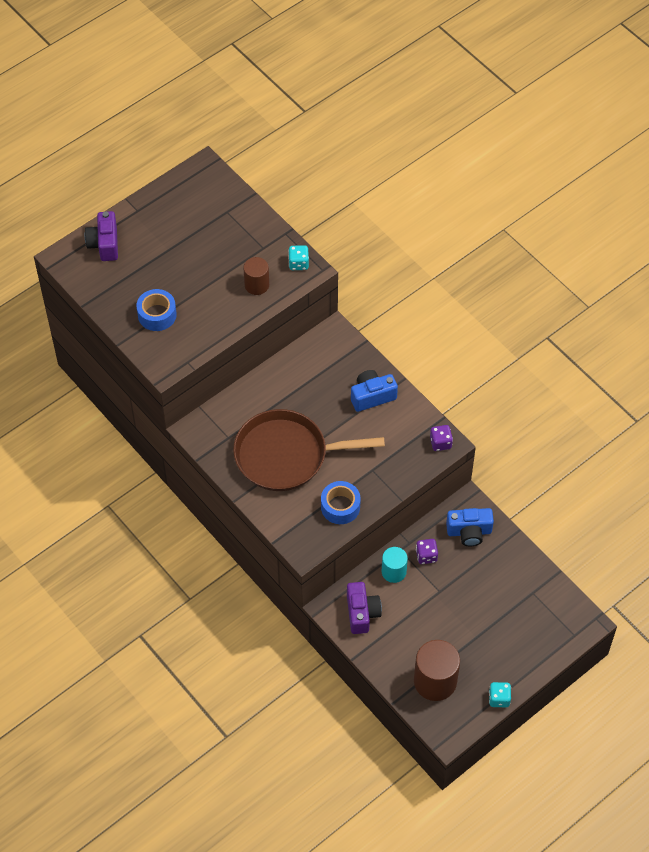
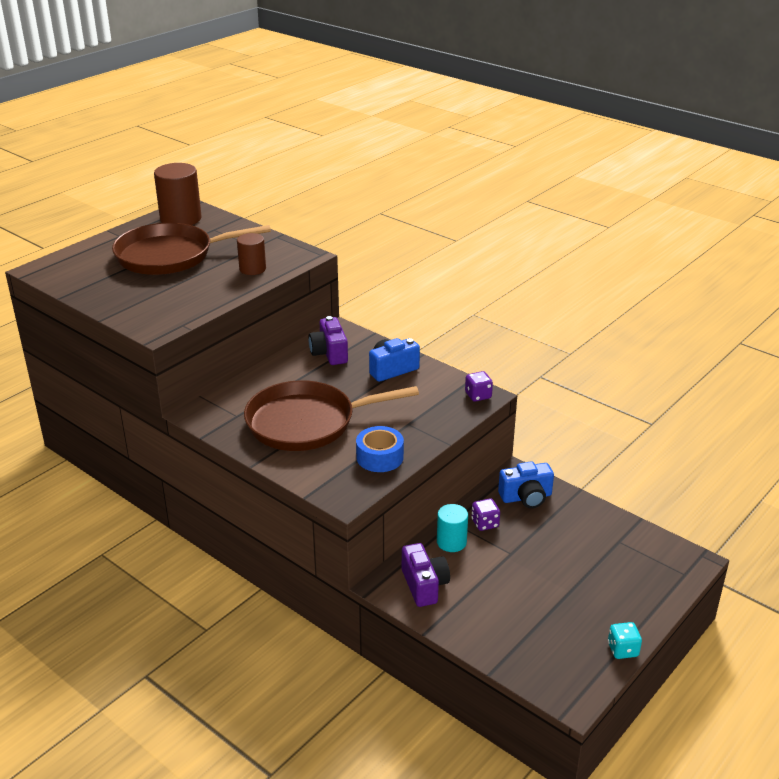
camera: 10 degrees left, 25 degrees down
(104, 244) = (84, 258): purple camera -> purple camera (329, 353)
(157, 315) = (144, 296): blue tape -> none
(182, 252) = (170, 256): none -> brown pan
(298, 263) = (294, 253): turquoise dice -> none
(435, 681) = (536, 642): brown cylinder -> brown cylinder (181, 219)

